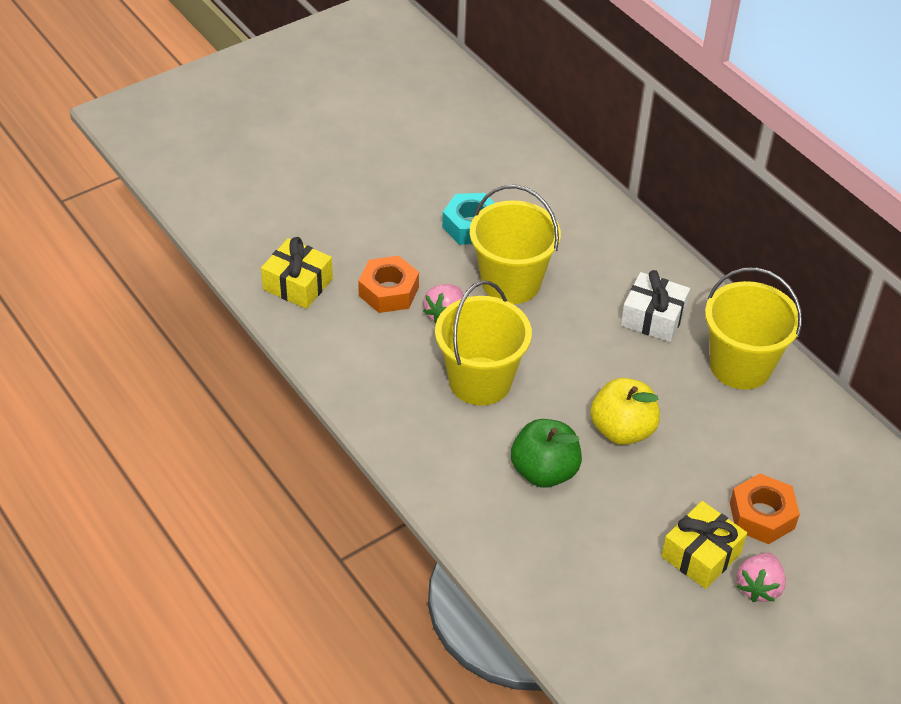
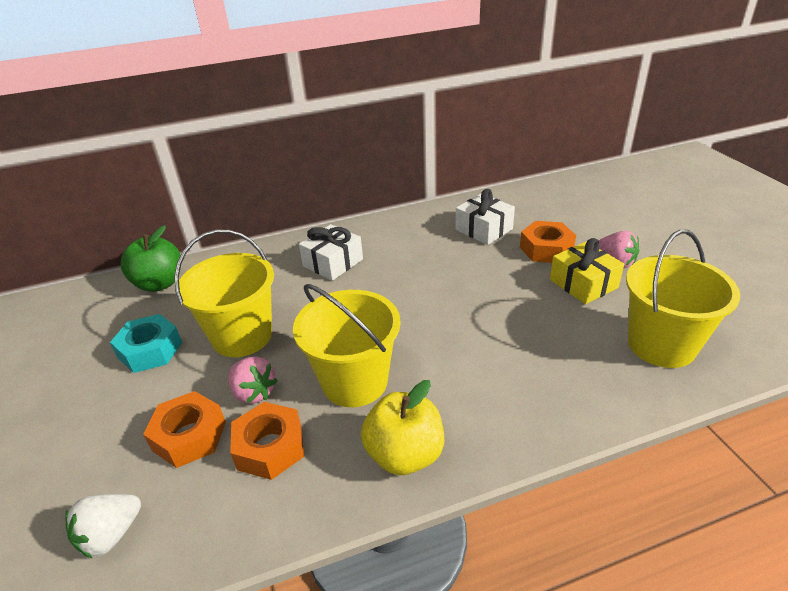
camera: 70 degrees left, 10 degrees down
(297, 284) = (111, 535): yellow gift -> white strawberry
(392, 345) = (270, 447): none -> orange nut
(544, 471) = (482, 357): green apple -> green apple (159, 283)
(622, 430) = (446, 300): yellow apple -> yellow apple (404, 454)
(740, 366) = (401, 232): yellow bucket -> yellow bucket (661, 345)
(782, 447) = (484, 229): none -> white gift

